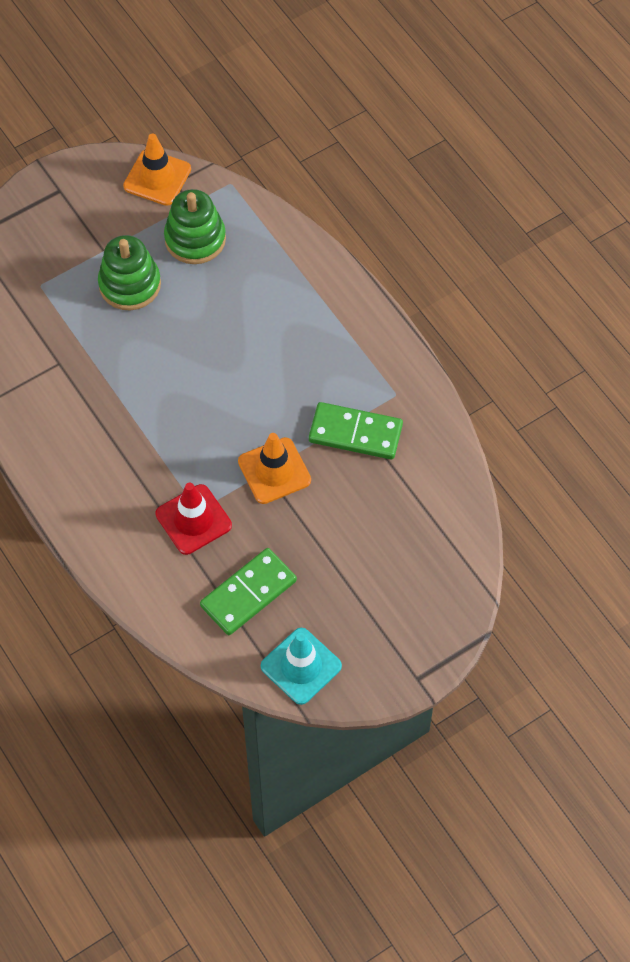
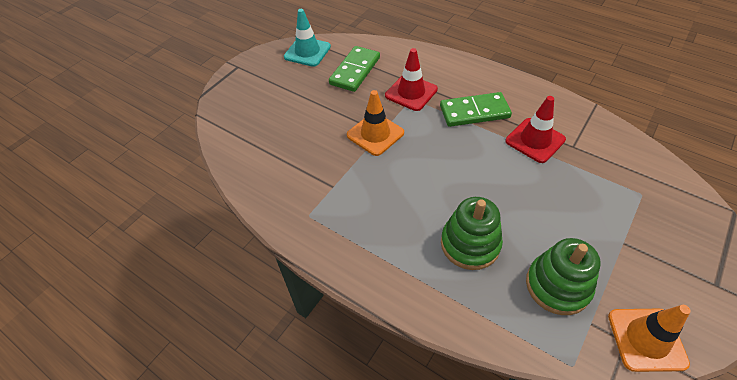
camera: 160 degrees right, 10 degrees down
(94, 387) = (535, 140): none -> red traffic cone
(130, 284) = (576, 221): green stacking toy -> green stacking toy (470, 244)
(355, 433) = (329, 176): green domino -> green domino (474, 112)

